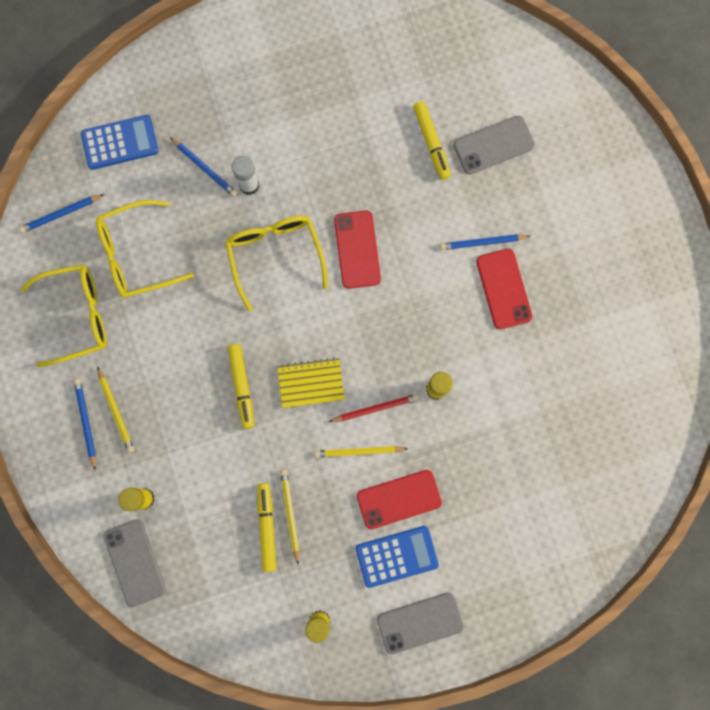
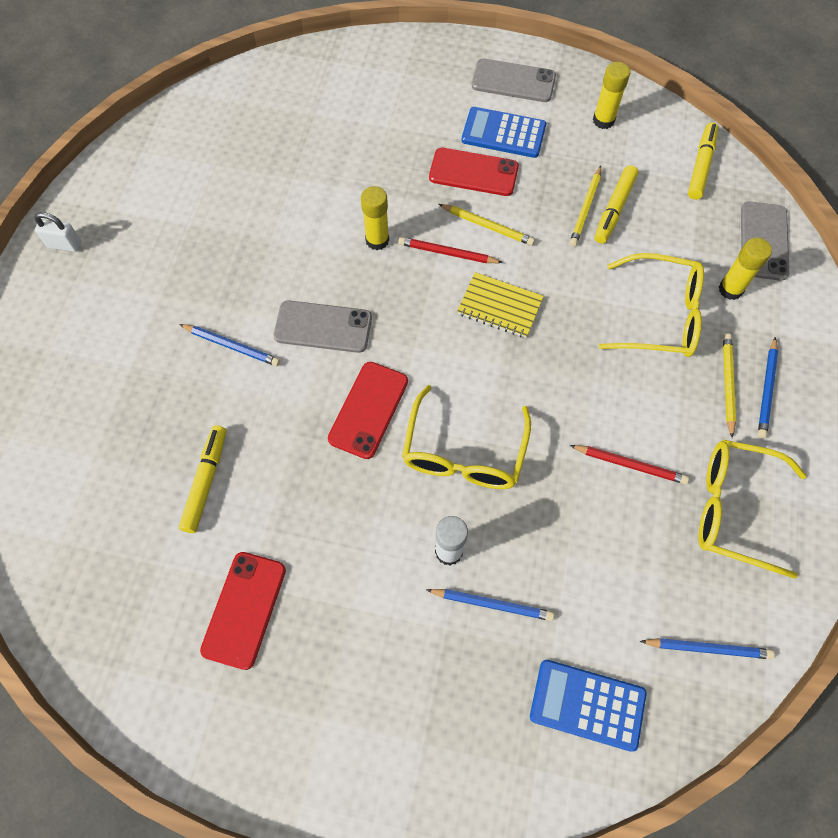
camera: 150 degrees left, 15 degrees down
(137, 254) = (629, 542): yellow glasses -> yellow glasses (659, 315)
(159, 309) = (630, 465): none -> red pencil
(205, 168) = (492, 604): blue pencil -> blue pencil turned 120 degrees clockwise
(242, 386) = (575, 339): yellow marker -> yellow marker (701, 166)
(493, 145) = (141, 439): grey phone -> grey phone (323, 327)
(503, 289) = (245, 292): red phone -> red phone (244, 609)
(665, 251) = (65, 245): none -> white padlock

